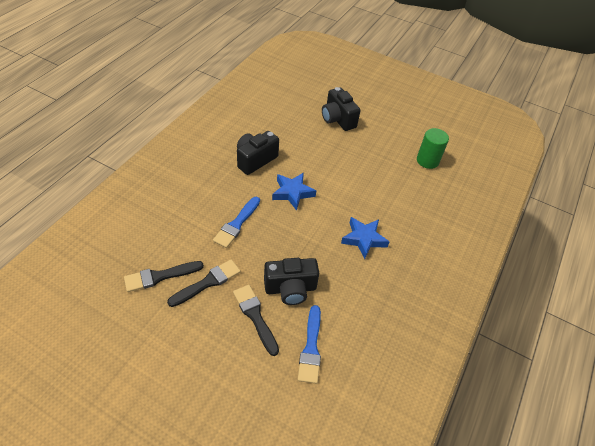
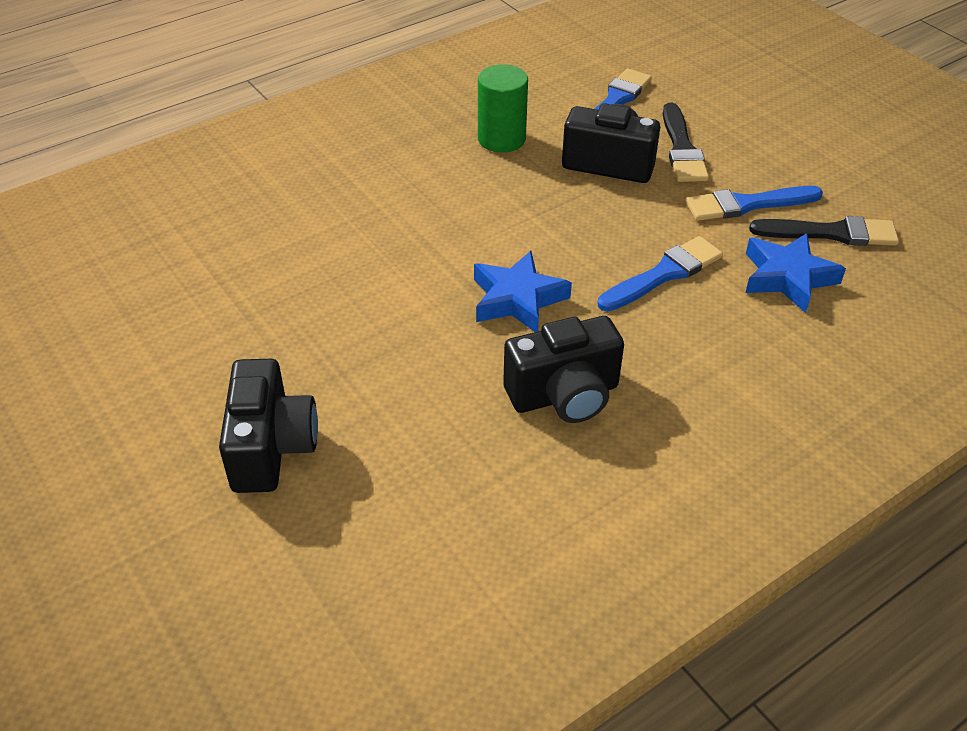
camera: 150 degrees left, 5 degrees down
(208, 282) = (747, 204): black brush -> blue brush
(364, 239) = (435, 190): blue star -> blue star (787, 277)
(427, 161) = (164, 281): green cylinder -> green cylinder (501, 139)

